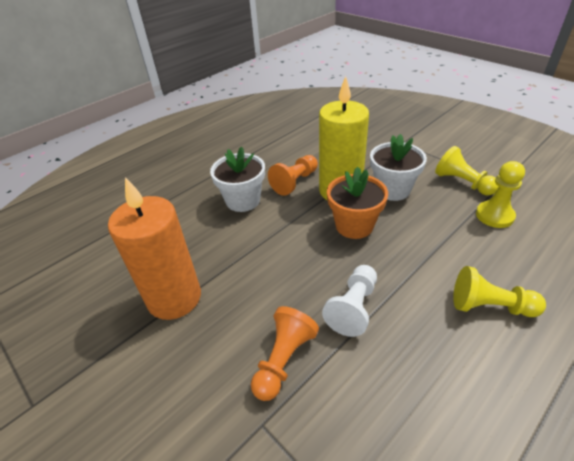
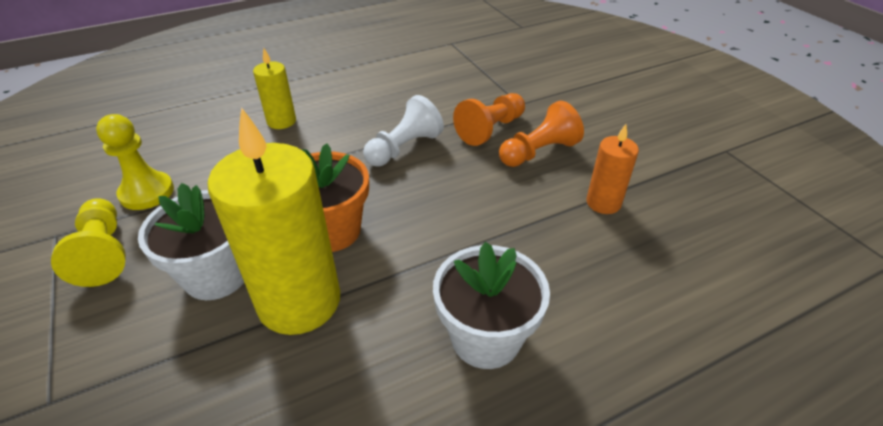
camera: 165 degrees left, 0 degrees up
(174, 298) = (603, 203): orange candle -> orange candle, size x0.50
(295, 182) = (365, 354): orange pawn -> orange pawn (539, 152)
(489, 306) = (281, 121): yellow pawn -> yellow candle

